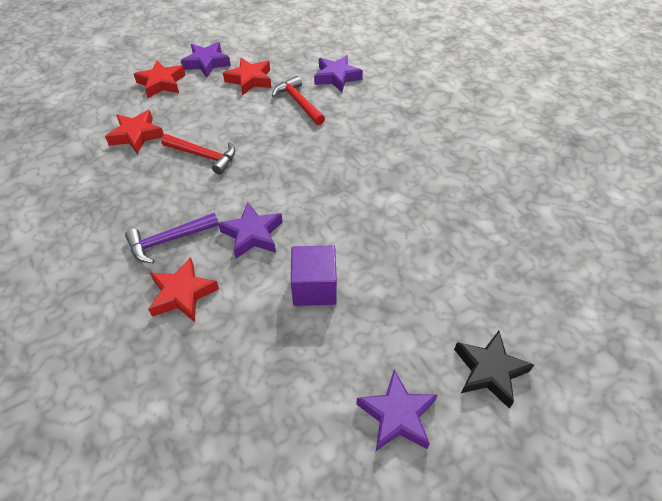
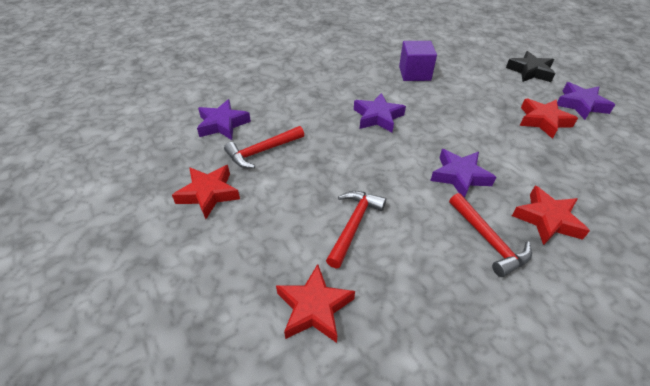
camera: 90 degrees left, 5 degrees down
(161, 83) = (189, 296): red star -> red star (543, 121)
(169, 240) = (488, 240): purple hammer -> red hammer
(207, 63) = (153, 244): purple star -> purple star (378, 117)
(314, 287) = (502, 138): purple cube -> purple cube (414, 73)

